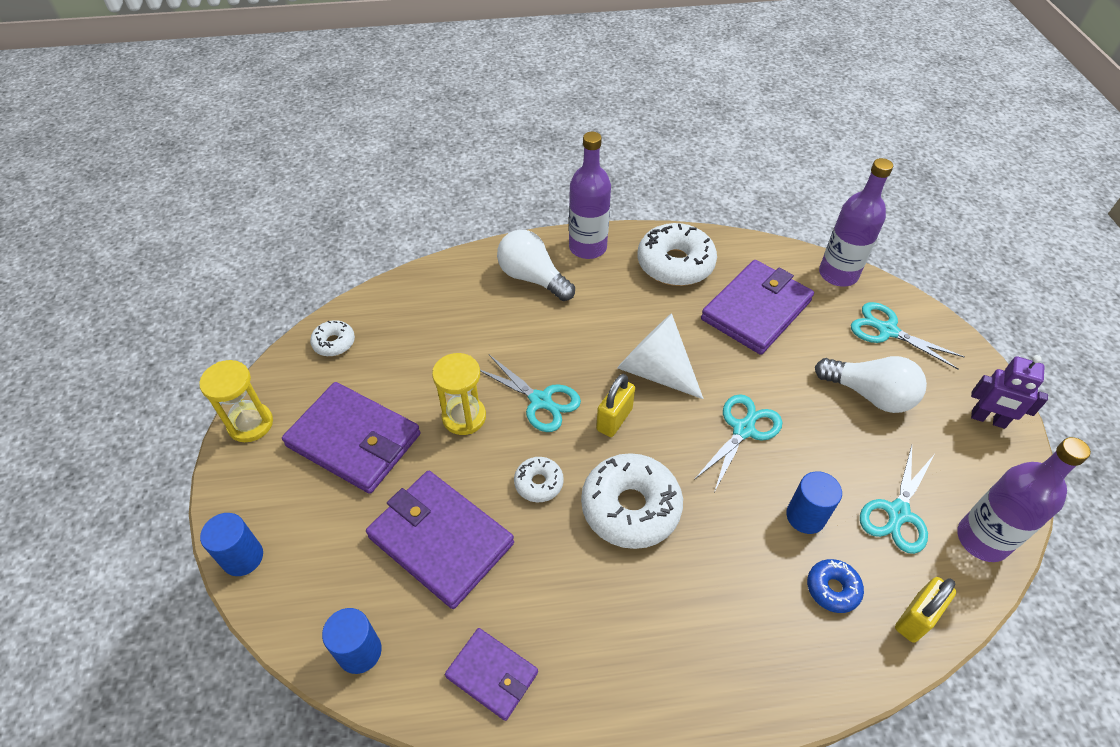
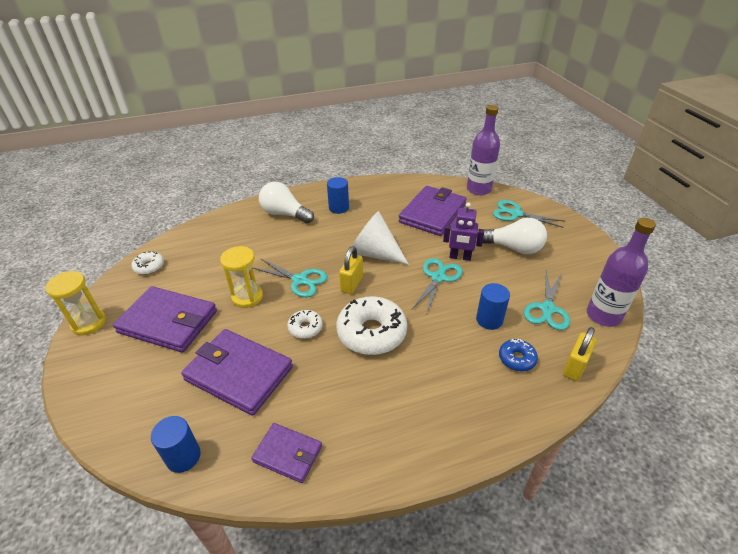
camera: 10 degrees left, 10 degrees down
(243, 557) = (86, 409): blue cylinder -> blue cylinder (339, 208)
(587, 247) = (319, 194): purple bottle -> none
(675, 264) = (376, 196): white donut -> none
(988, 419) = (588, 251): purple robot -> purple robot (460, 257)

